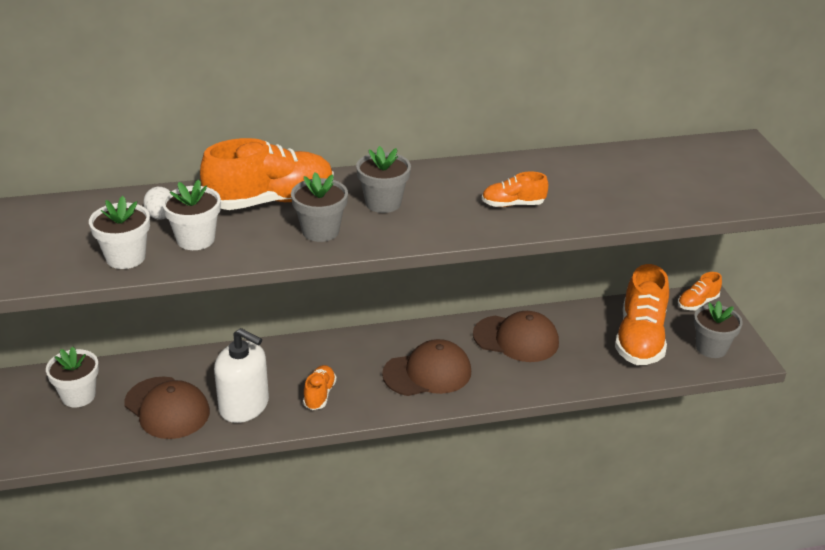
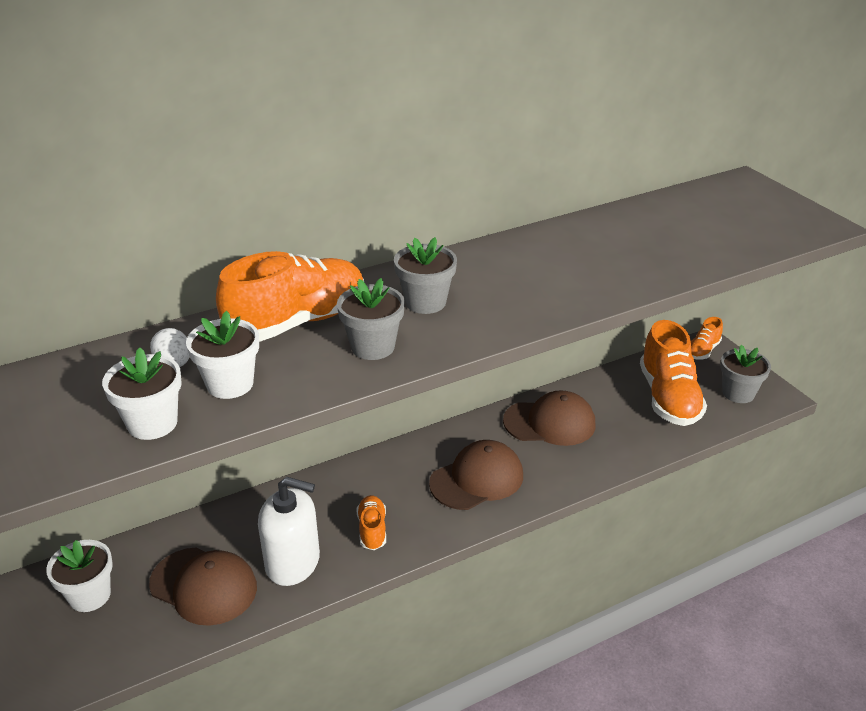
camera: 15 degrees left, 0 degrees up
(513, 204) = (564, 280): orange shoe -> none

